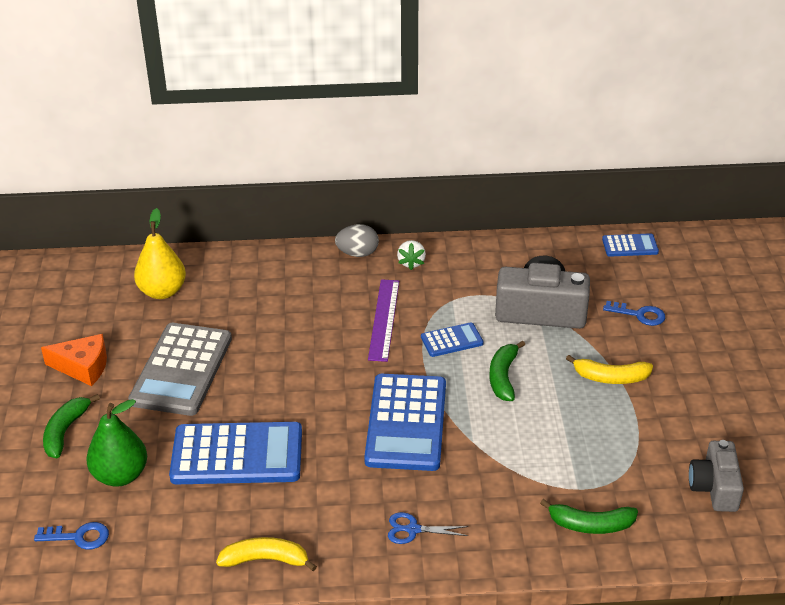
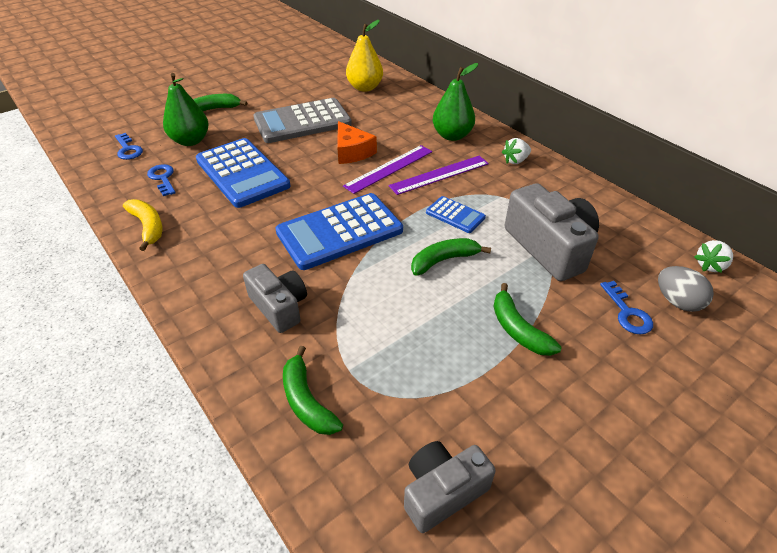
camera: 55 degrees right, 5 degrees up
(83, 367) = (273, 92): orange cheese -> orange cheese (352, 152)
(180, 522) = (163, 178): none -> blue key
(329, 278) = (452, 136): none -> green pear
(340, 346) = (389, 168): none -> purple ruler
(357, 253) = (493, 136): grey egg -> grey egg (677, 302)
(413, 529) = (224, 285): blue scissors -> none
(473, 502) = (279, 307): none -> grey camera
(610, 377) = (518, 329): yellow banana -> green banana
(630, 246) = (710, 265): blue calculator -> white strawberry

